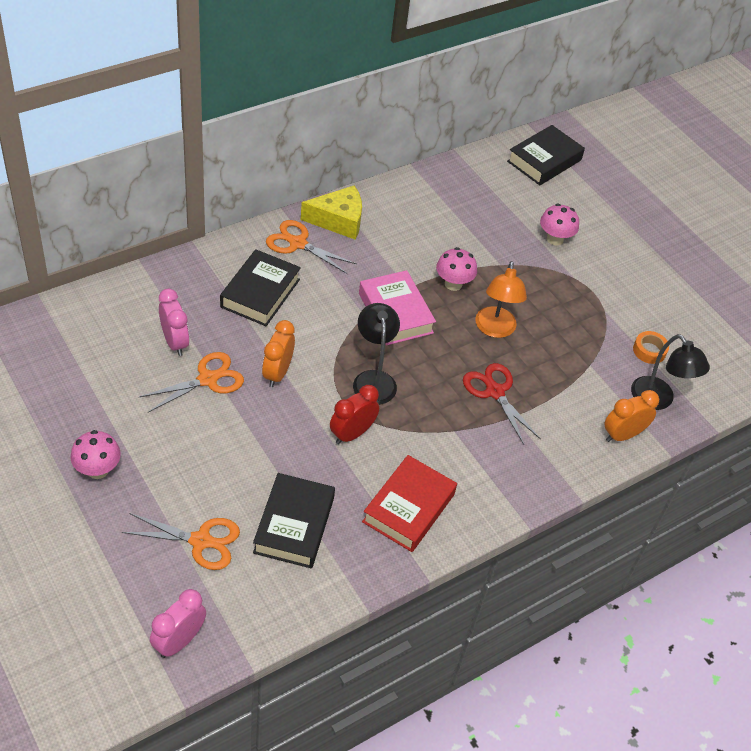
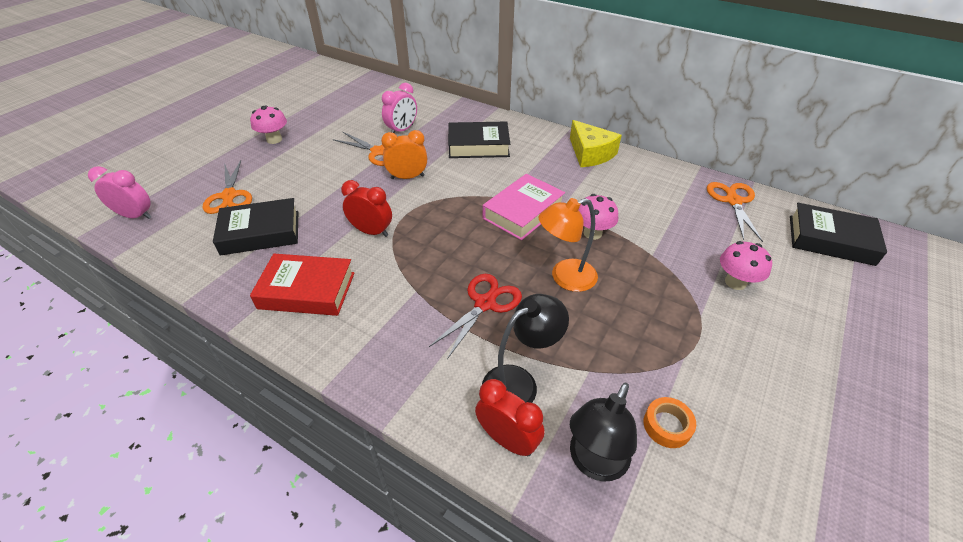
camera: 70 degrees right, 5 degrees down
(297, 243) = (544, 145): orange scissors -> orange scissors (733, 201)
(373, 379) = (439, 224): black lamp -> black lamp (519, 382)
(622, 435) = (507, 439): orange clock -> red clock

